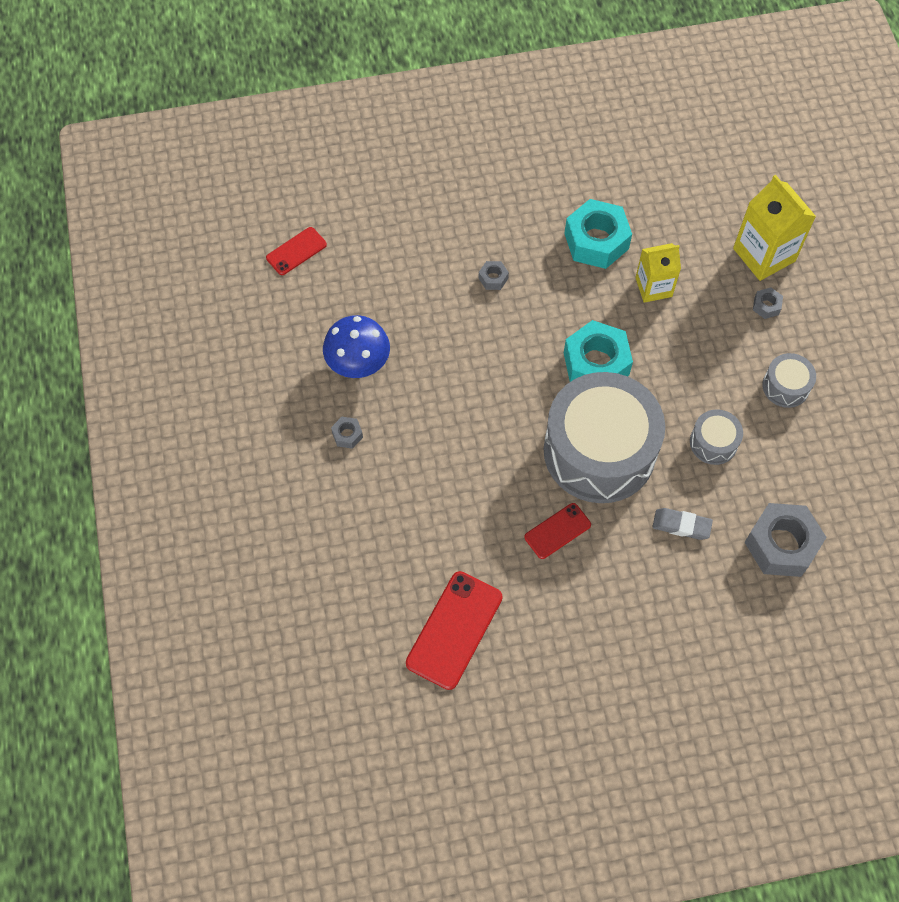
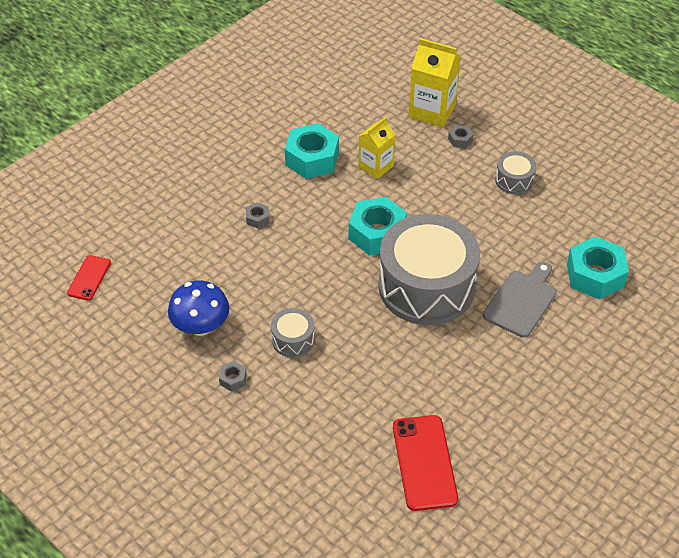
camera: 35 degrees left, 15 degrees down
(557, 531) = (441, 353): red phone -> none
(681, 525) = (521, 301): grey eraser -> grey cutting board
(713, 442) = (498, 239): grey drum -> grey drum (293, 340)
(781, 545) = (595, 275): grey nut -> turquoise nut

